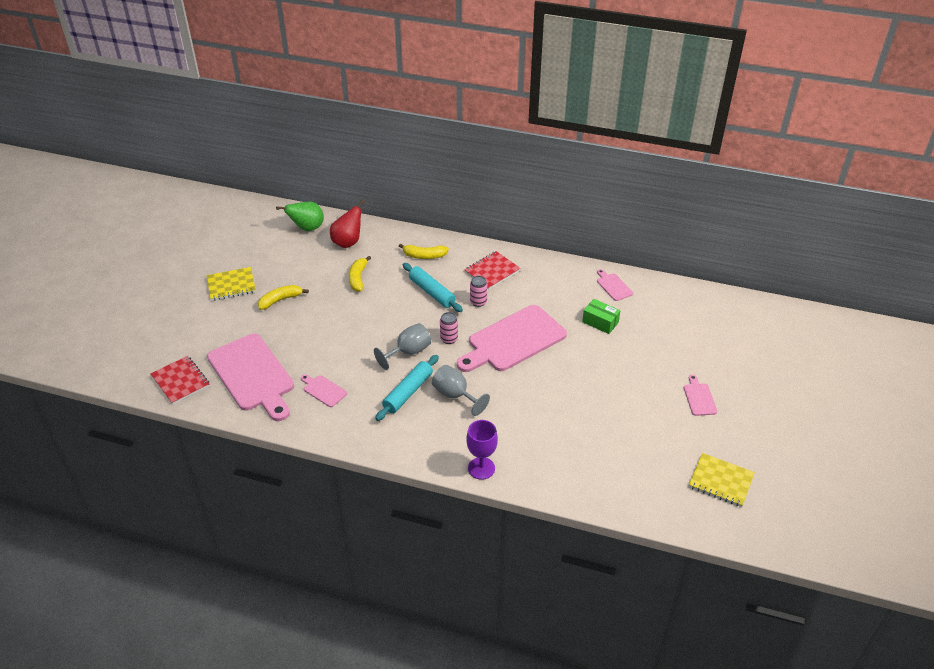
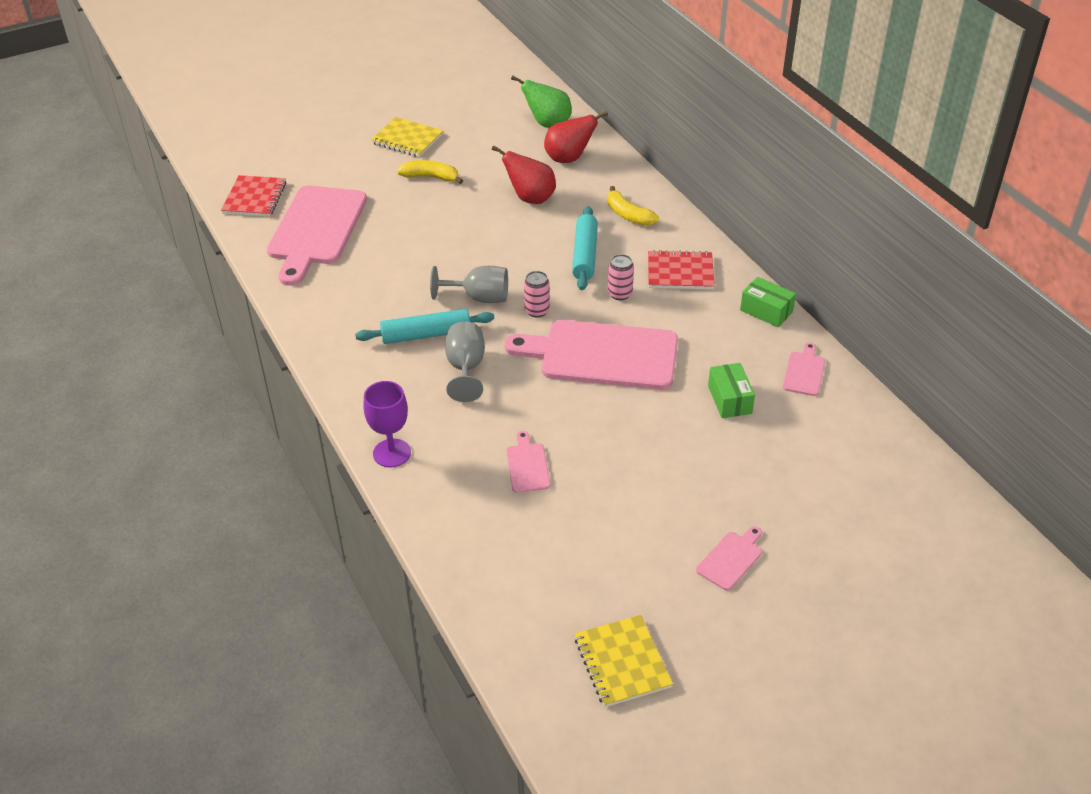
camera: 45 degrees right, 0 degrees up
(323, 390) = (355, 282): pink cutting board -> pink cutting board (527, 465)
(358, 278) = (530, 198): yellow banana -> red pear
(558, 266) = (766, 311): none -> green box

